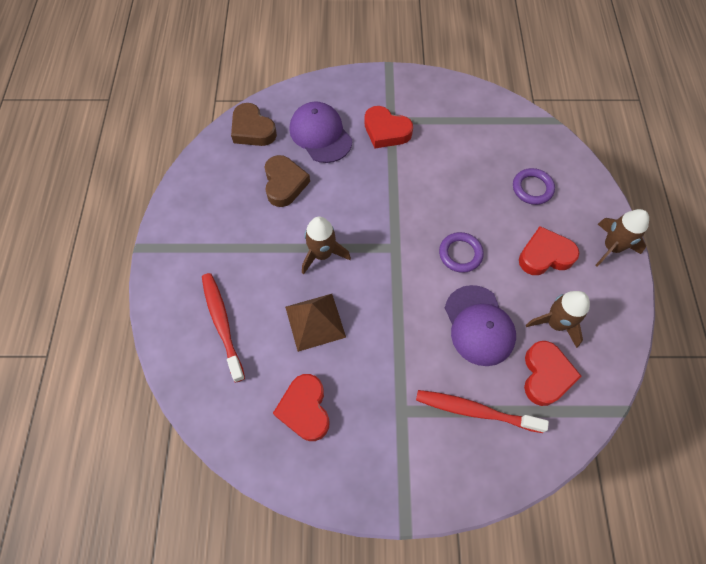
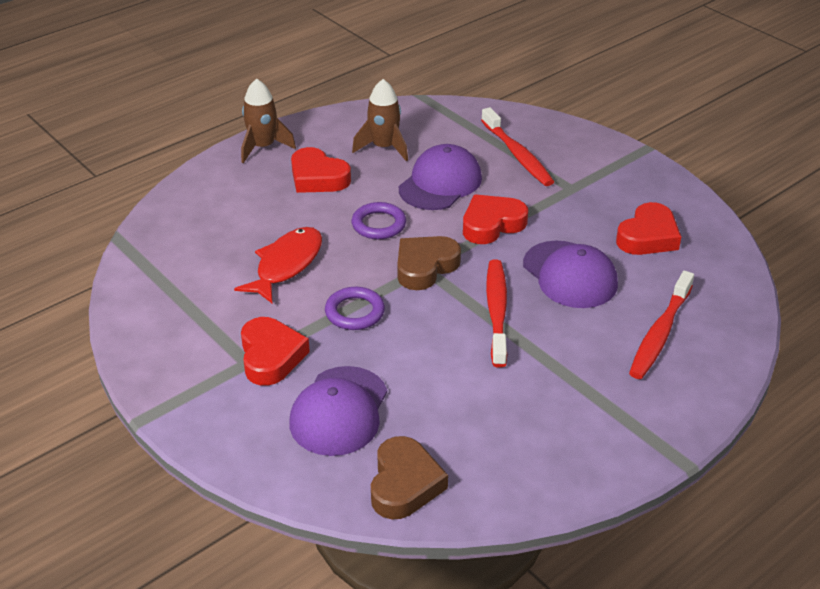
camera: 130 degrees left, 25 degrees down
(284, 184) = (449, 396): brown heart -> brown heart (425, 267)
(315, 321) = (570, 275): brown pyramid -> purple cap
(322, 254) = (496, 312): brown rocket -> red toothbrush
(459, 181) = (286, 265): none -> red fish
(532, 188) = (240, 215): purple ring -> purple ring (355, 312)
(545, 375) = (439, 135): red heart -> red heart (492, 224)

